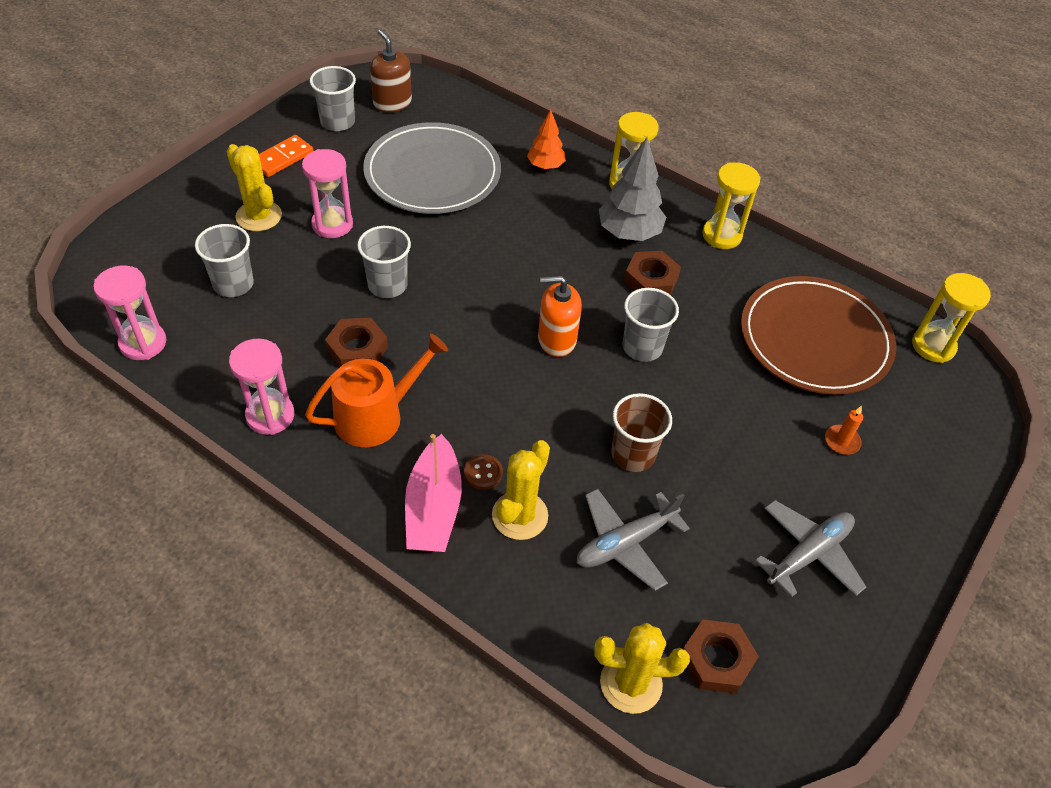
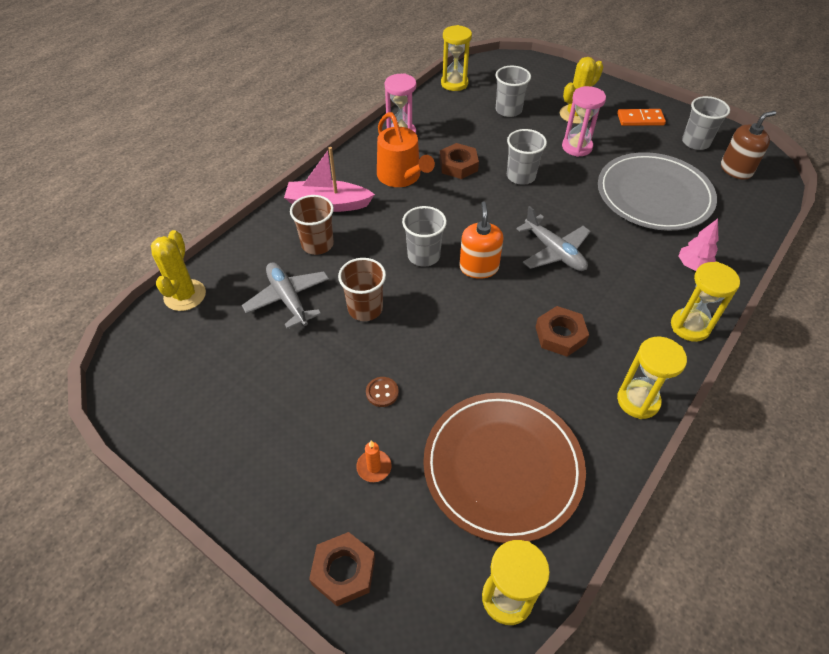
camera: 95 degrees right, 0 degrees up
(143, 343) = (454, 83): pink hourglass -> yellow hourglass
(282, 158) = (640, 119): orange domino -> orange domino turned 45 degrees counterclockwise
(483, 473) = (353, 226): brown button -> brown button (382, 392)
(520, 515) = (317, 244): yellow cactus -> brown cup
(545, 166) = (693, 266): orange tree -> pink tree
(629, 233) = (618, 323): grey tree -> none
(642, 347) = (476, 322): grey cup -> grey cup (423, 256)
(716, 660) = (188, 343): brown nut -> brown nut (343, 571)
(808, 554) = (261, 417): grey plane -> grey plane (554, 252)

